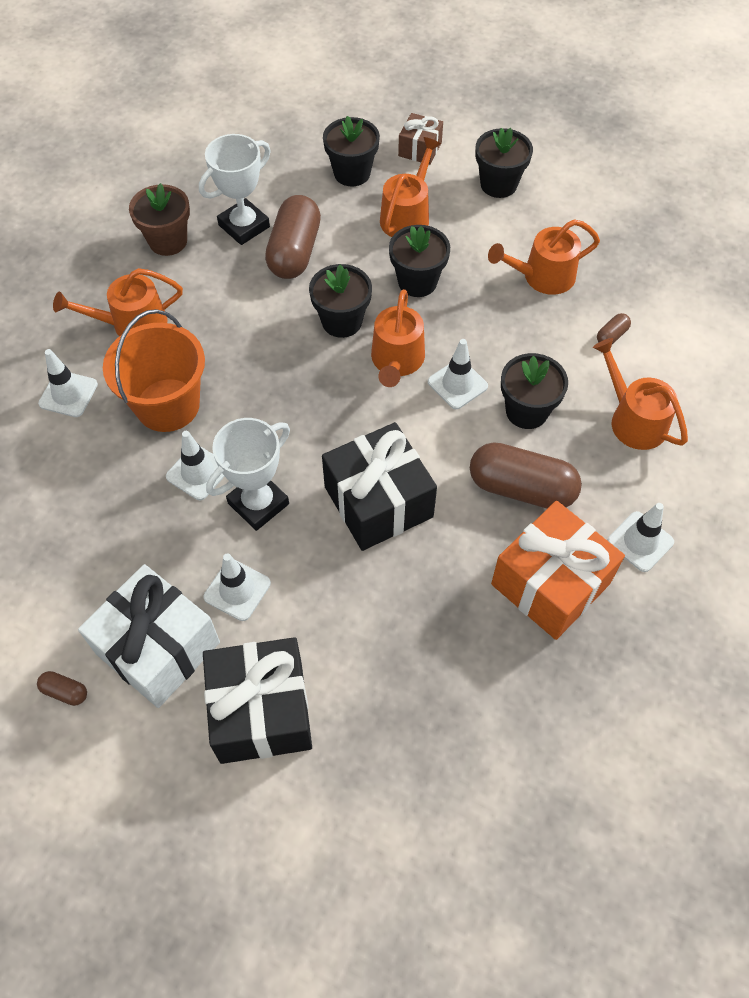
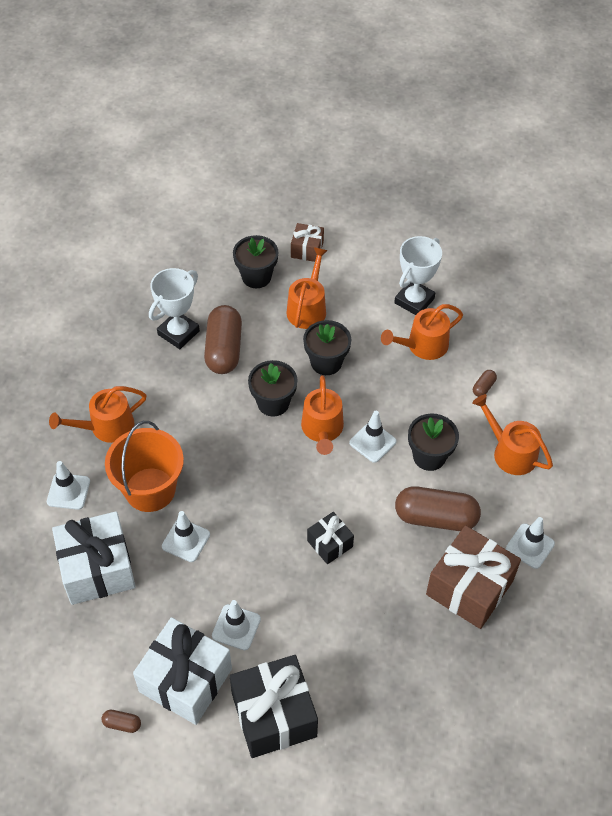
camera: 10 degrees left, 5 degrees down
(81, 492) = (97, 569): none -> white gift
(168, 241) = (119, 353): brown flower pot -> none
(258, 503) = (238, 558): white trophy -> white trophy (414, 301)
(378, 502) = (330, 543): black gift -> black gift, size x0.53
(498, 184) = (375, 272): black flower pot -> none
(550, 583) = (469, 587): orange gift -> brown gift

